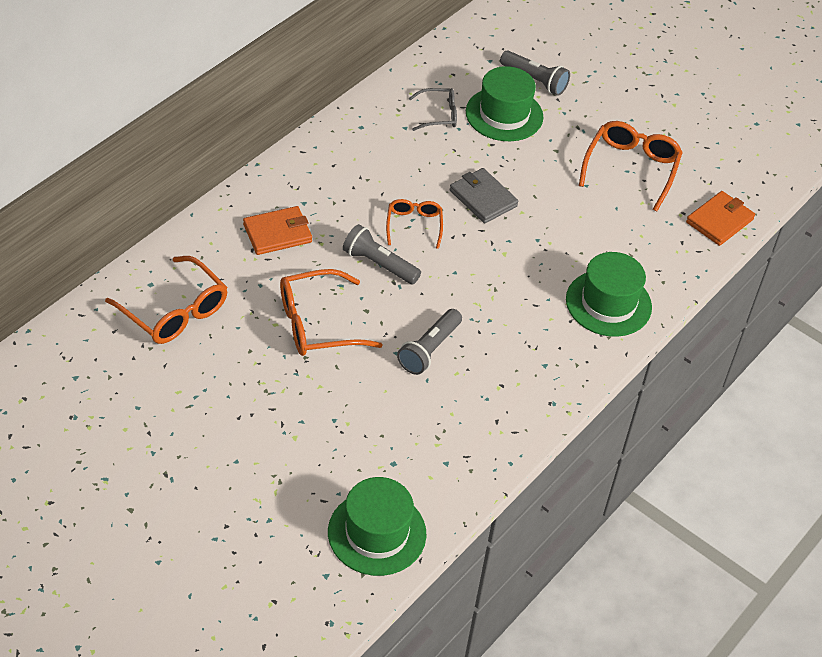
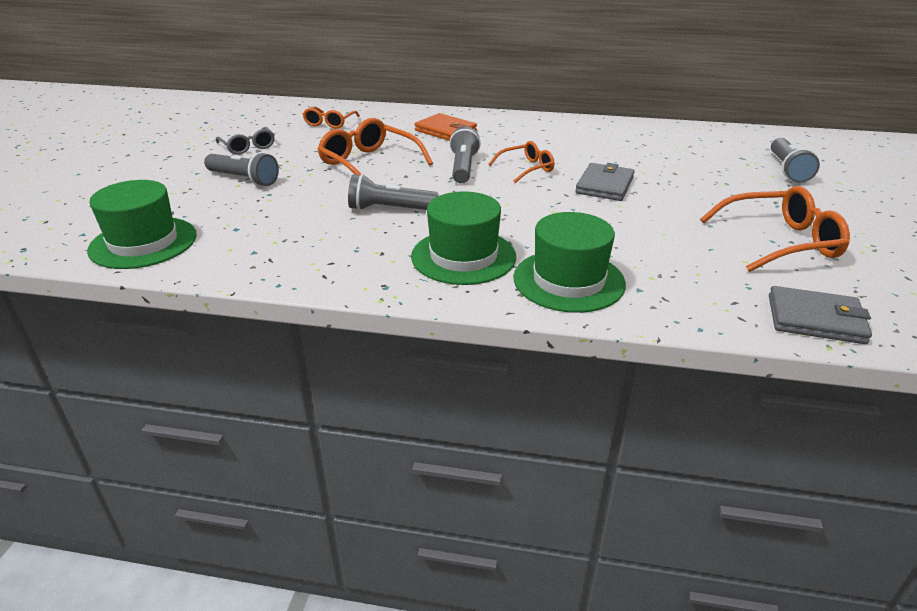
camera: 65 degrees right, 15 degrees down
(175, 311) = (329, 123): orange glasses -> orange glasses, size x0.60
(284, 428) = (244, 179): none -> grey flashlight
(438, 115) = (665, 147): grey glasses -> grey glasses (248, 147)
(504, 114) = (719, 168): green hat -> green hat (463, 256)
(719, 221) = (815, 319): orange wallet -> grey wallet

